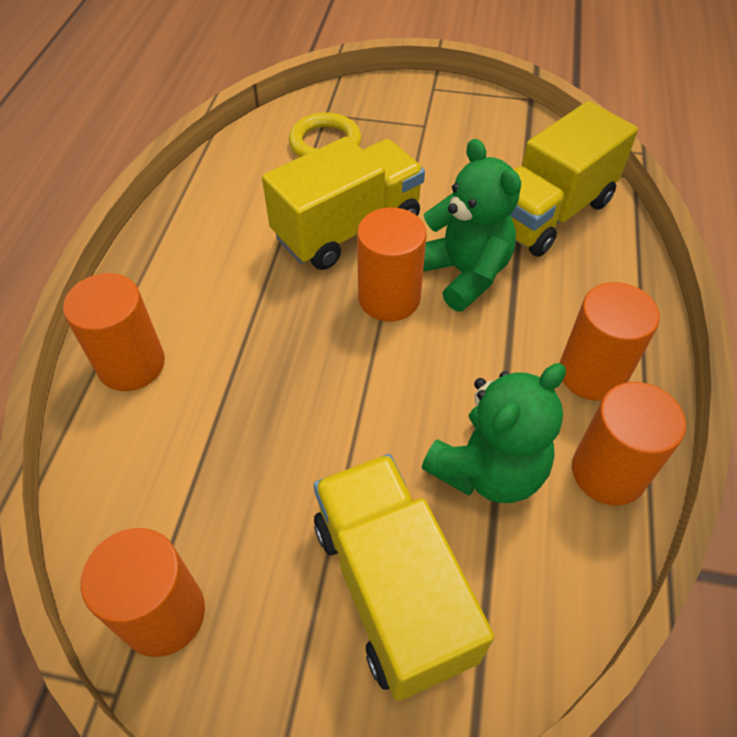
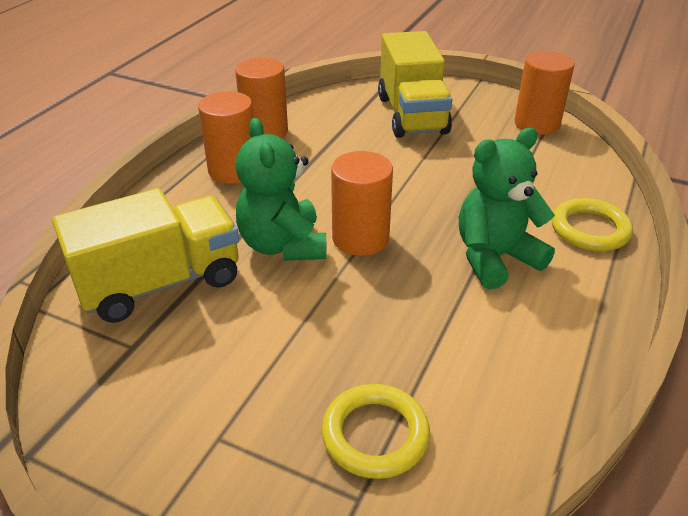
camera: 165 degrees left, 15 degrees down
(131, 364) = (589, 229): orange cylinder -> yellow ring
(347, 228) = (379, 306): yellow truck -> none
(488, 470) = (336, 142): green teddy bear -> green teddy bear (495, 258)

